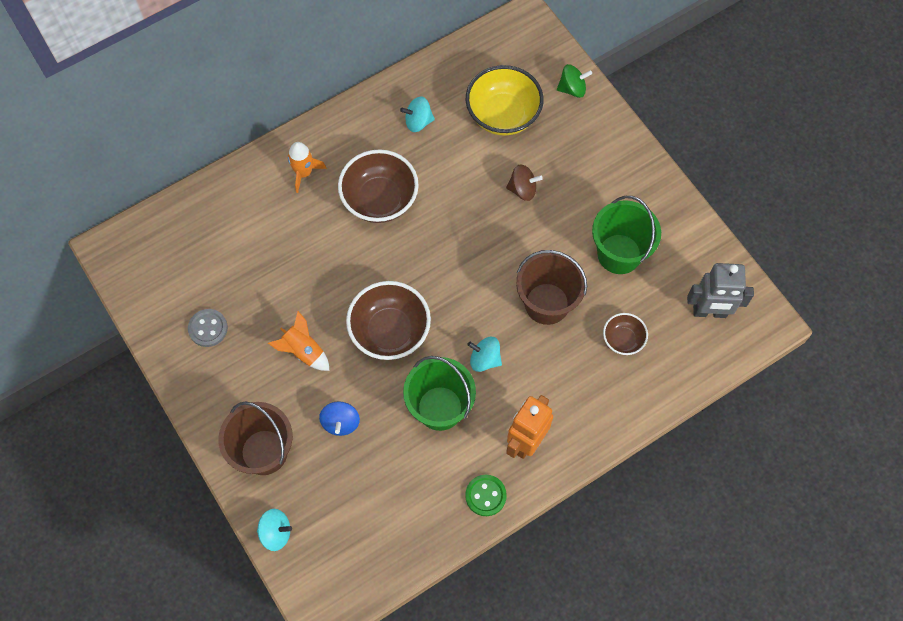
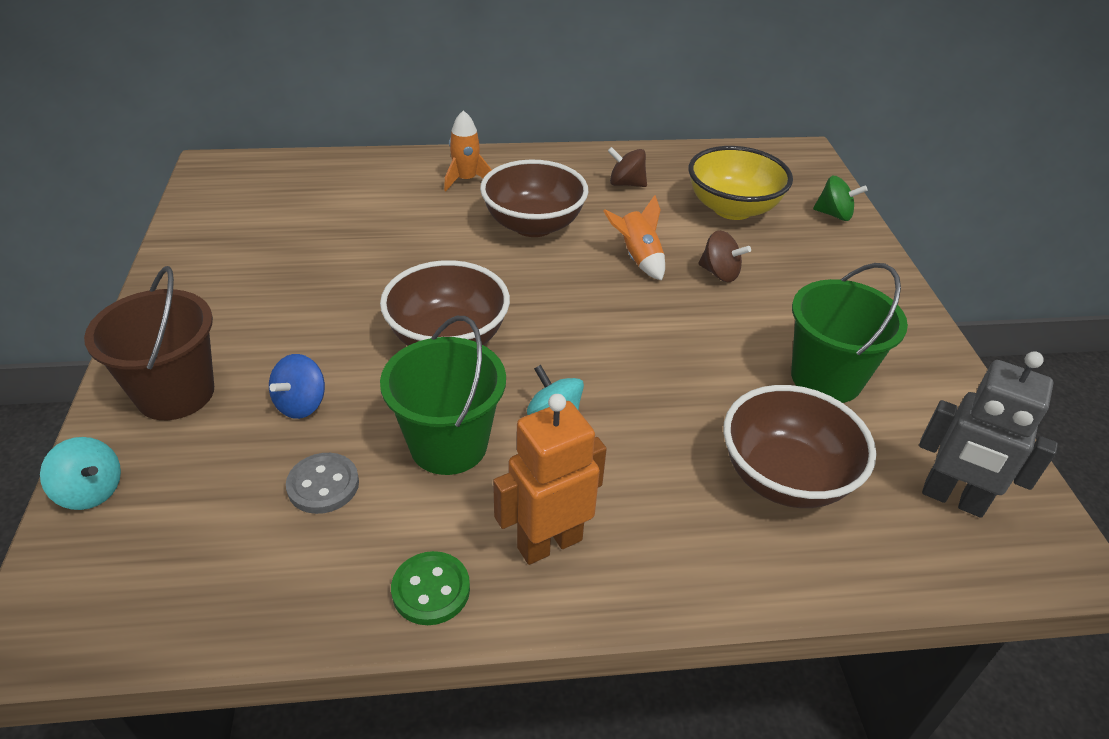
camera: 25 degrees right, 25 degrees down
(208, 328) = (239, 257): grey button -> grey button (323, 485)
(303, 351) = (325, 316): orange rocket -> orange rocket (638, 258)
(418, 122) = (626, 184): turquoise spinning top -> brown spinning top
(547, 303) = (686, 391): brown bucket -> none
(623, 340) = (785, 477): brown bowl -> brown bowl, size x1.86

